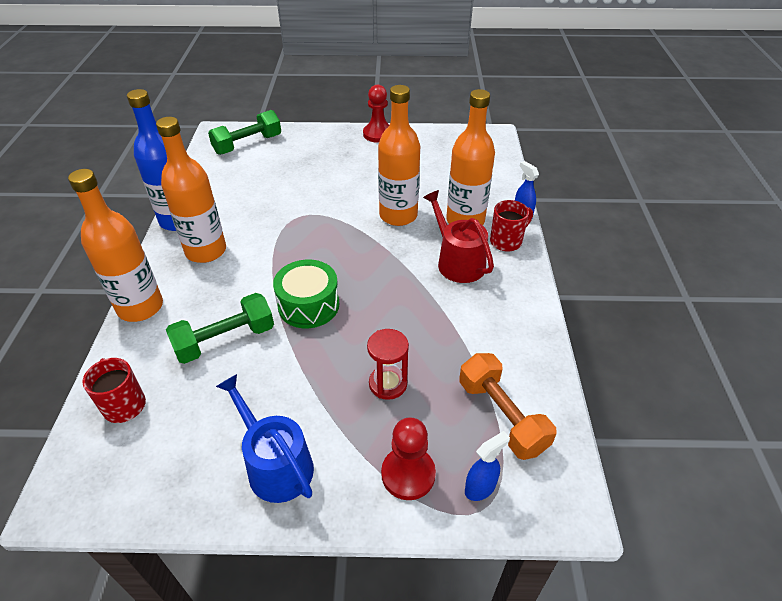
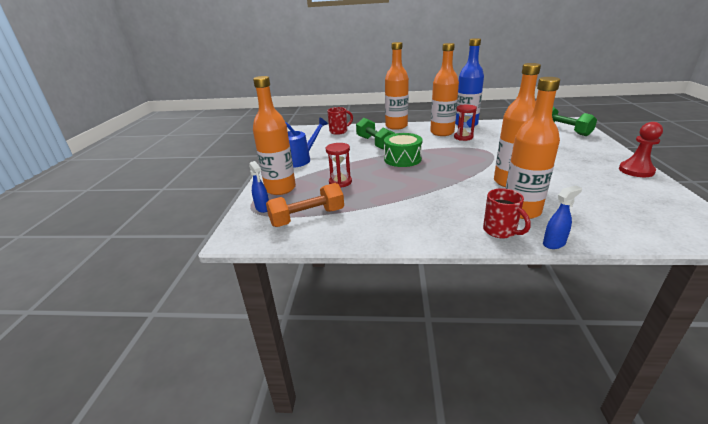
camera: 95 degrees right, 15 degrees down
(238, 231) = (463, 137): none -> red hourglass
(408, 474) = (280, 189): red pawn -> orange bottle
(457, 262) = (460, 206): red watering can -> none

